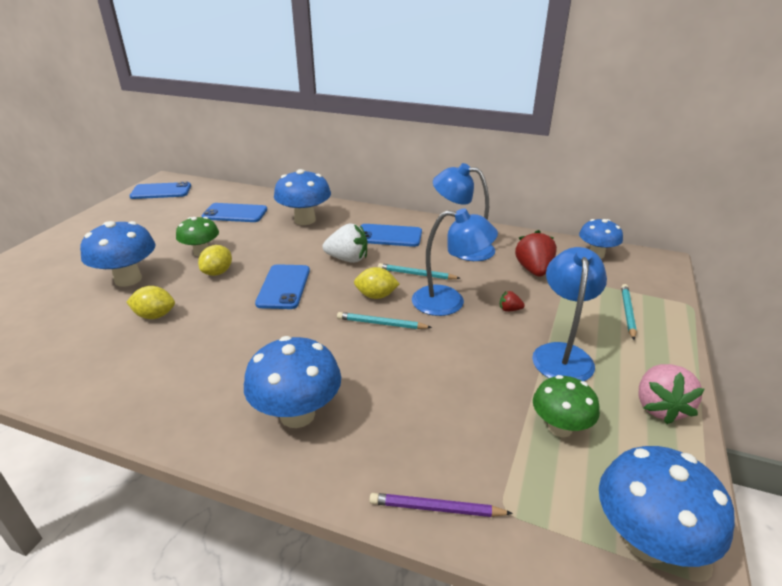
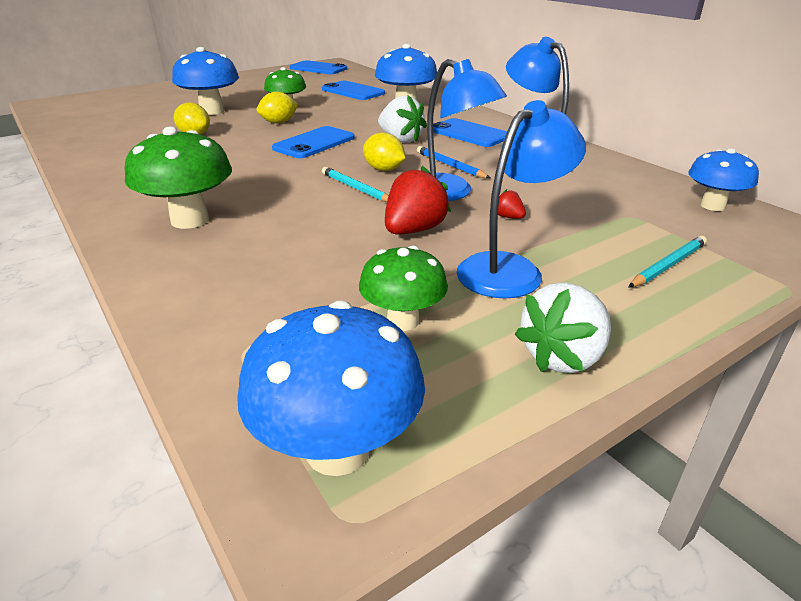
camera: 35 degrees right, 0 degrees up
(297, 414) = (190, 220): blue mushroom -> green mushroom
(416, 274) = (450, 165): turquoise pencil -> blue pencil
(436, 508) = (187, 320): purple pencil -> none
(533, 270) = (596, 196): red strawberry -> red strawberry (414, 230)
(660, 407) = (562, 357): pink strawberry -> white strawberry

